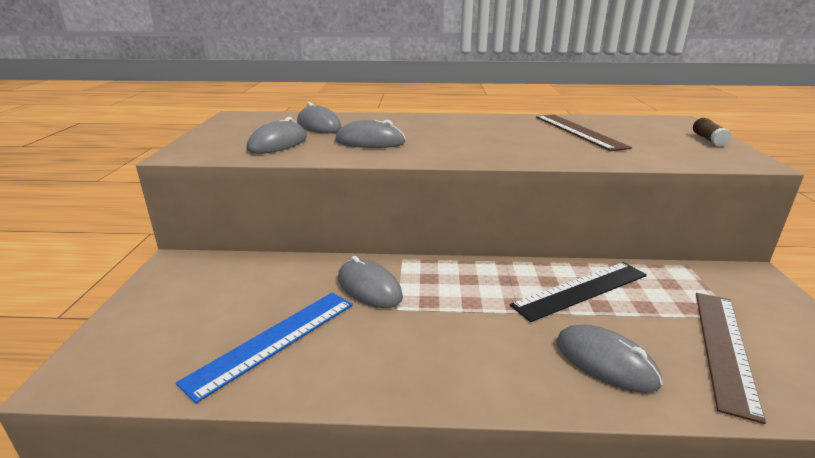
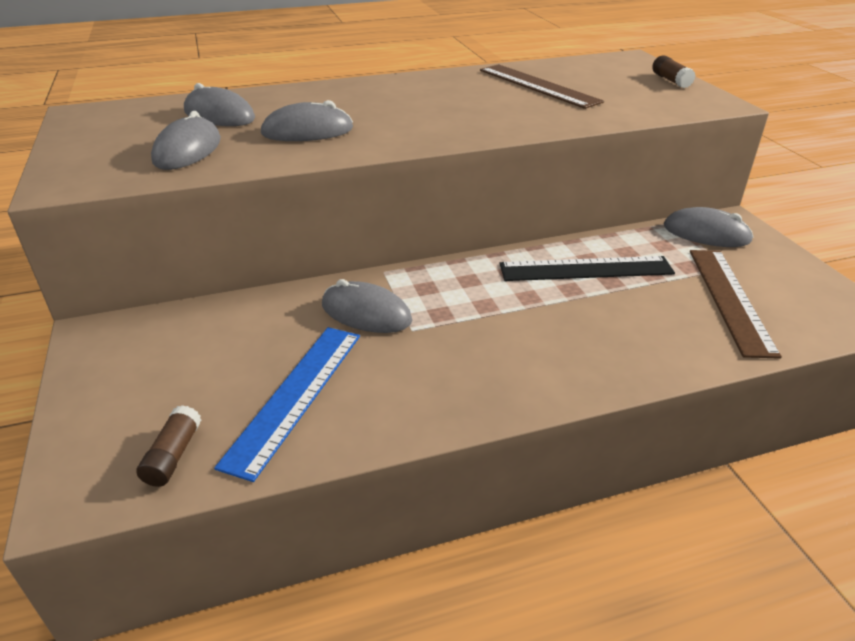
camera: 20 degrees left, 10 degrees up
(157, 364) = (173, 455): none -> brown glue stick
(581, 290) = (585, 269): black ruler -> black ruler turned 45 degrees clockwise
(605, 362) = (637, 336): grey mouse -> grey mouse (706, 233)

